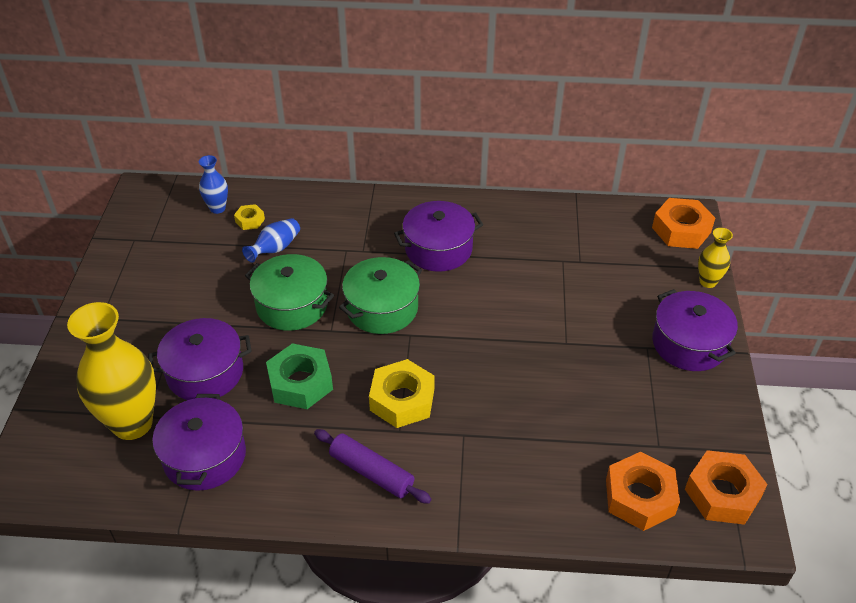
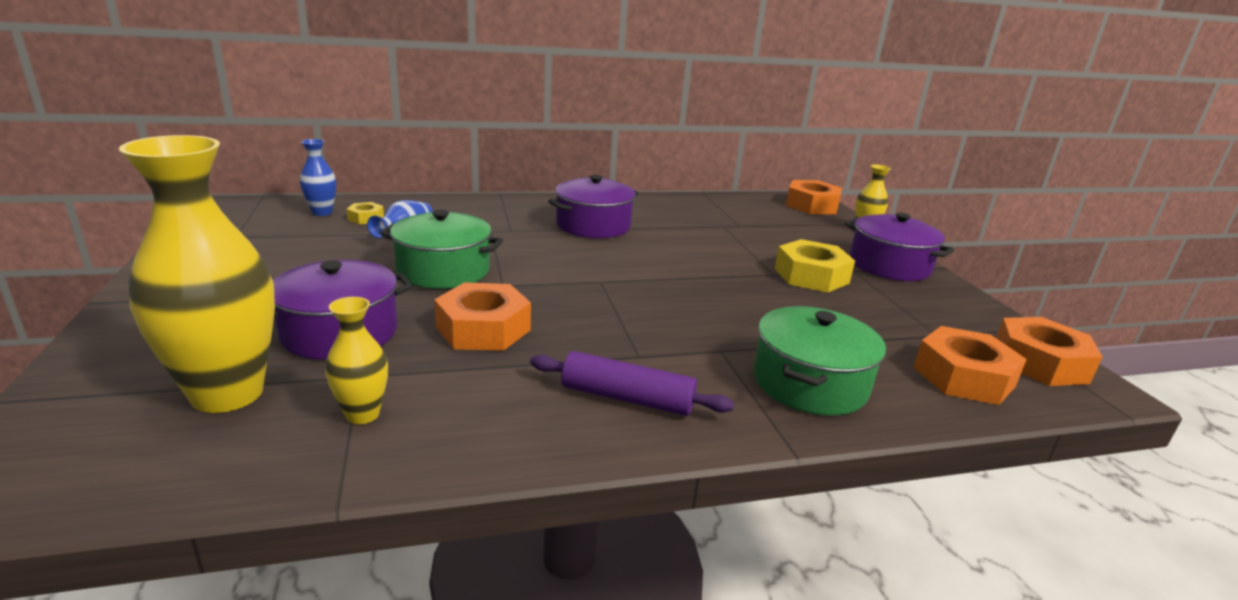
camera: 20 degrees left, 20 degrees down
(204, 456) = (362, 414): purple pot -> yellow vase
(300, 383) = (483, 328): green nut -> orange nut
(382, 308) = (556, 265): green pot -> green pot (810, 383)
(402, 400) = (625, 330): yellow nut -> yellow nut (811, 276)

